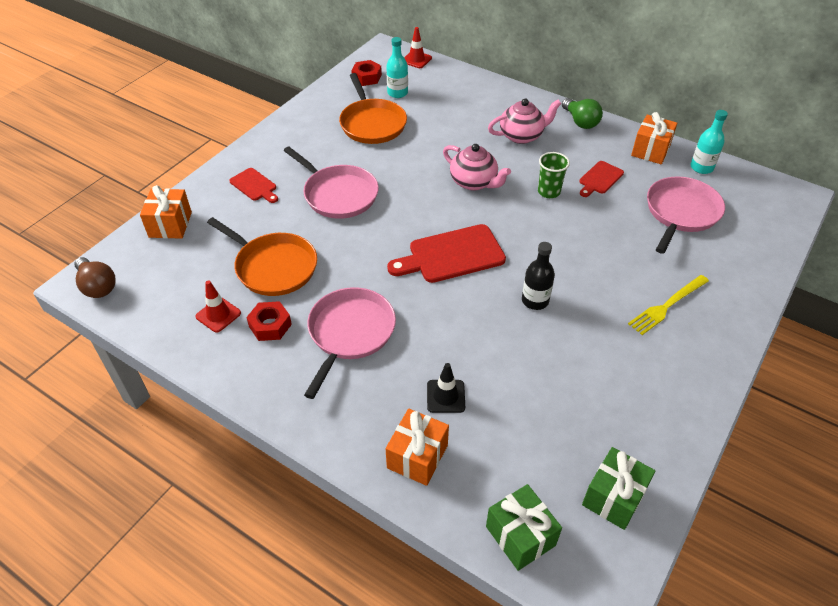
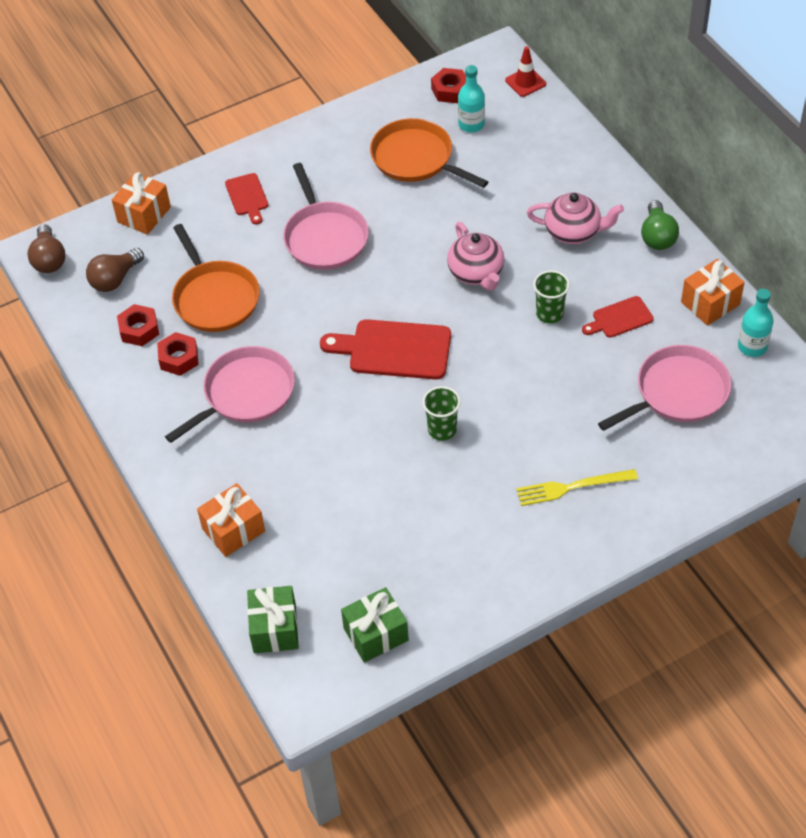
camera: 30 degrees right, 5 degrees up
(171, 282) = (115, 279): none -> brown light bulb
(218, 315) = (139, 330): red traffic cone -> red nut
(372, 124) = (415, 158): orange pan -> orange pan turned 120 degrees clockwise
(445, 396) = (292, 488): black traffic cone -> none
(535, 300) = (442, 430): black bottle -> green cup

